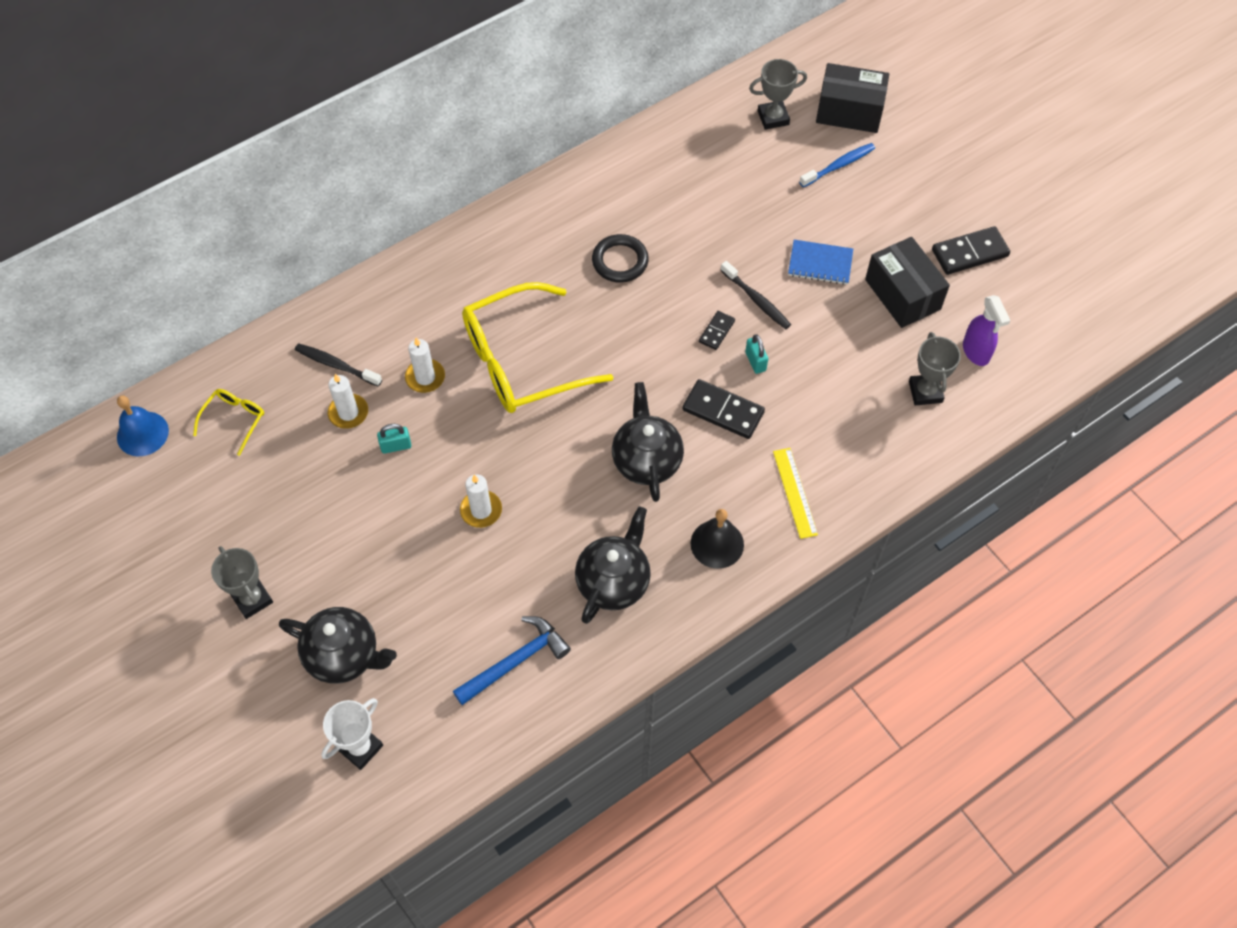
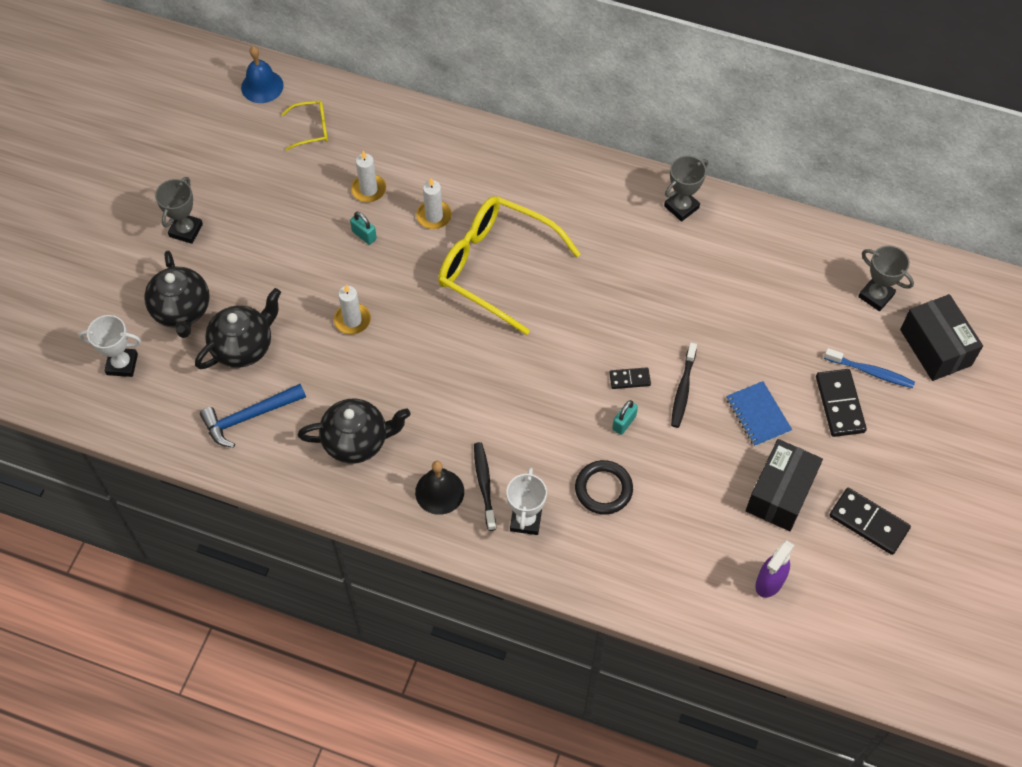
camera: 55 degrees right, 0 degrees up
(336, 365) = (401, 157): black toothbrush -> black toothbrush (484, 485)
(515, 661) = (249, 417): blue hammer -> blue hammer turned 135 degrees clockwise
(620, 261) = (639, 274): black ring -> black ring (603, 489)
(646, 460) = (475, 401): black teapot -> black teapot (243, 347)
(723, 411) = (560, 427): black domino -> black domino (839, 404)
(794, 492) = (525, 520): yellow ruler -> white trophy
(925, 392) = (697, 564): grey trophy -> grey trophy (681, 207)

